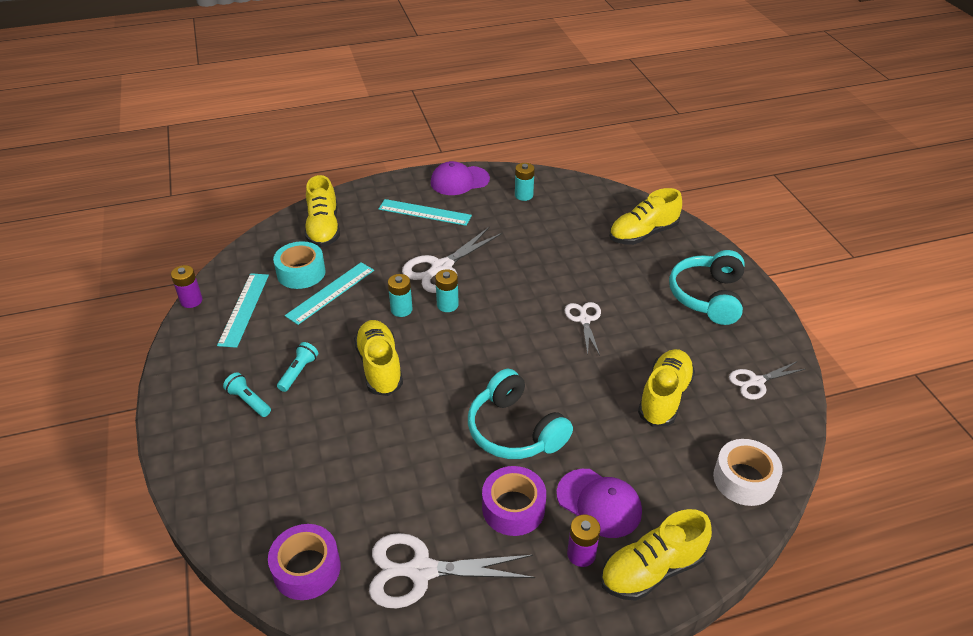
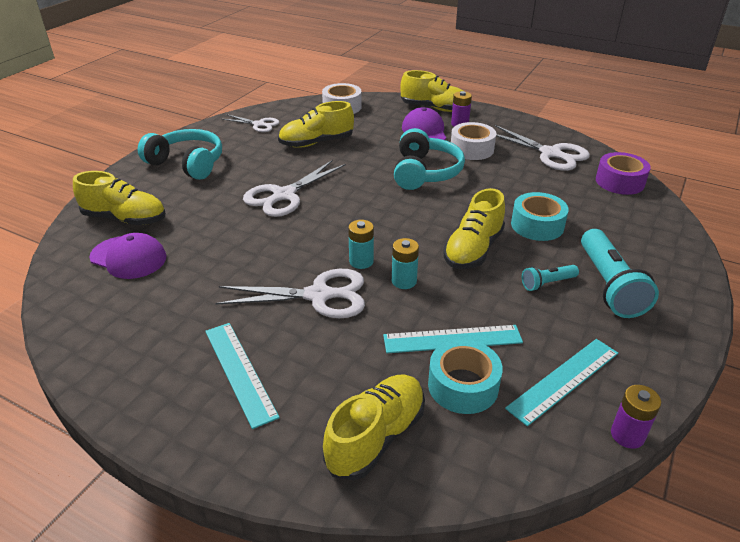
camera: 135 degrees left, 5 degrees down
(248, 401) = (609, 285): turquoise flashlight -> turquoise flashlight, size x1.97
(349, 430) = (537, 225): none -> turquoise tape
(459, 181) = (135, 390): purple cap -> purple cap (128, 257)
(513, 508) = (472, 149): purple tape -> white tape
(524, 195) = (121, 318): turquoise battery -> none
(584, 320) = (284, 195): white scissors -> white scissors, size x1.68
(707, 296) = (187, 163): turquoise headphones -> turquoise headphones turned 120 degrees counterclockwise

